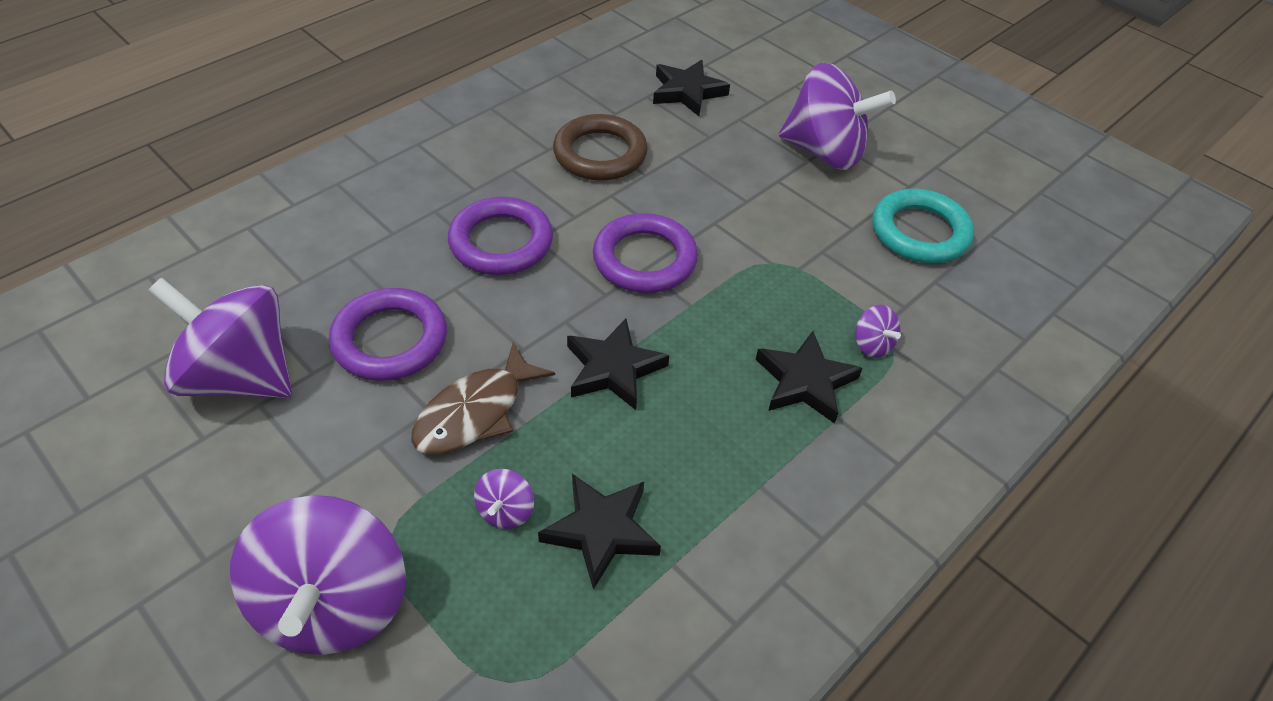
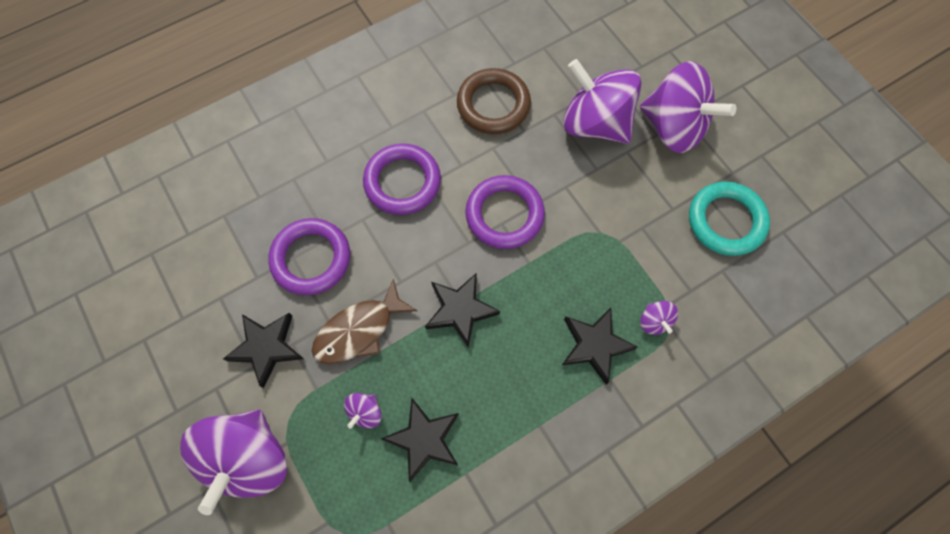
camera: 15 degrees right, 20 degrees up
(240, 376) = (210, 273): purple spinning top -> purple spinning top (595, 123)
(687, 92) = (578, 47): black star -> black star (266, 348)

